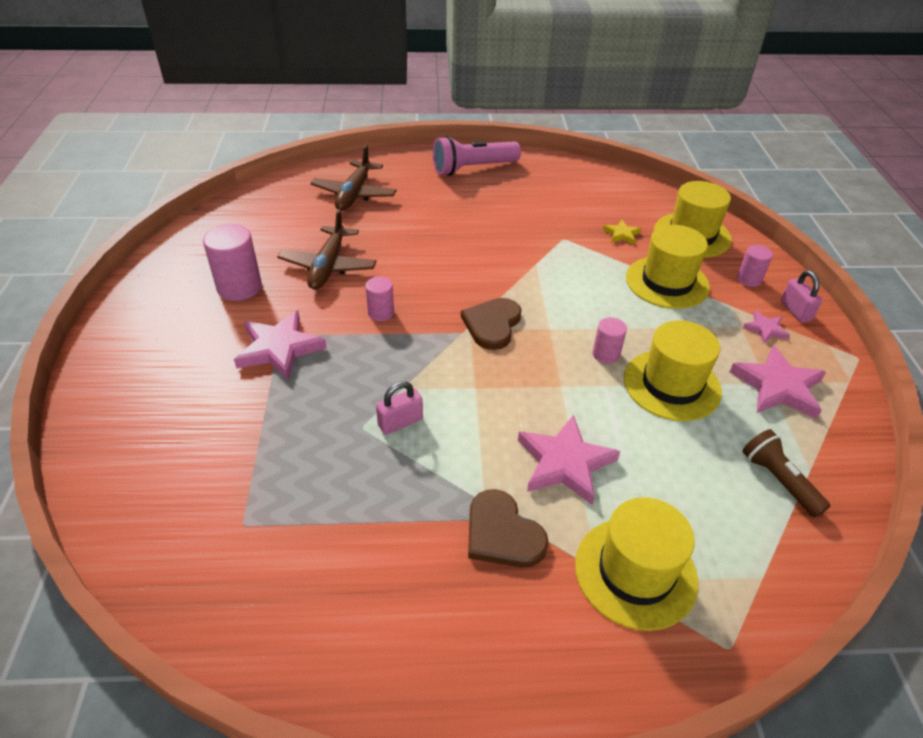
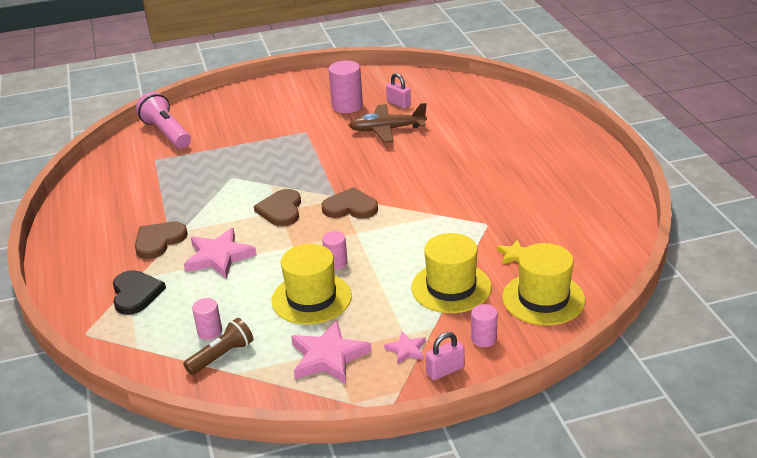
camera: 80 degrees right, 10 degrees down
(279, 348) = (293, 134): pink star -> none
(354, 194) = (489, 117): brown plane -> none
(381, 313) = (344, 160): pink cylinder -> pink cylinder (210, 332)
(400, 422) = (239, 190): pink padlock -> pink padlock (398, 104)
(472, 386) = (281, 210): none -> brown heart
(473, 168) = (574, 161): pink flashlight -> pink flashlight (166, 133)
(635, 572) = (136, 294): yellow hat -> black heart

